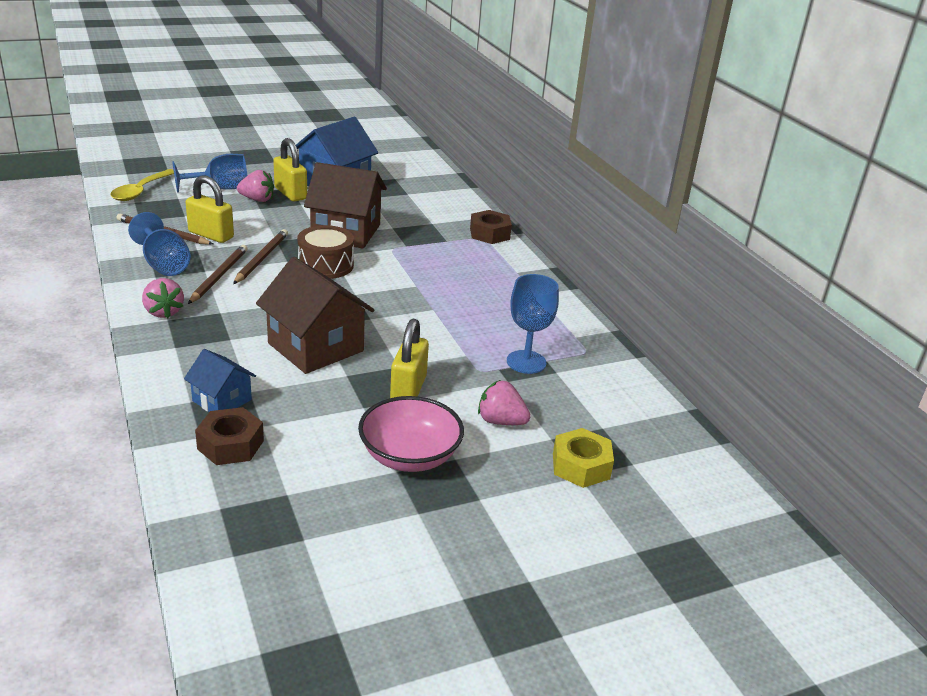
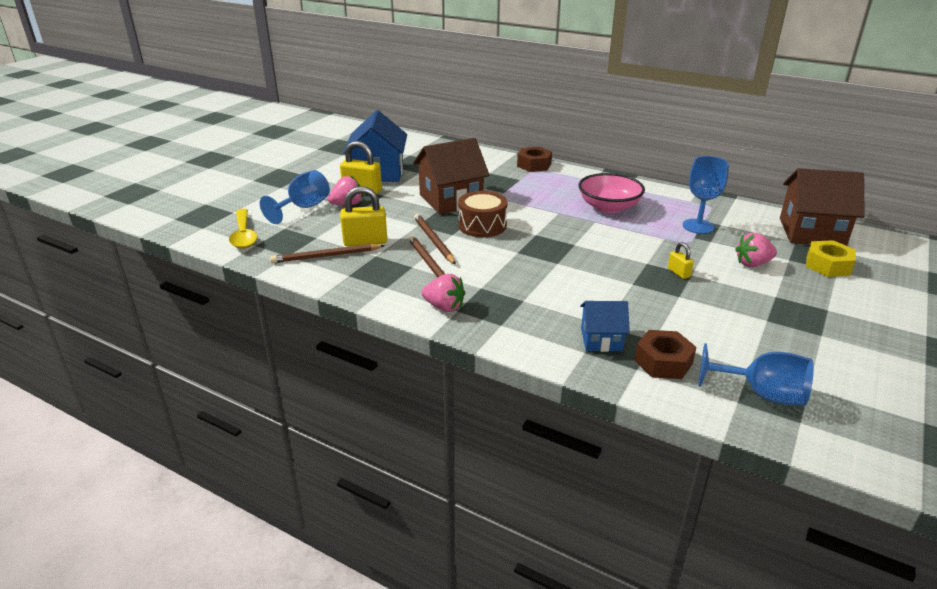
camera: 35 degrees left, 0 degrees up
(164, 264) = (374, 276): blue goblet -> blue goblet (761, 394)
(315, 347) = (582, 277): brown house -> brown house (811, 232)
(408, 389) = (678, 273): yellow padlock -> yellow padlock, size x0.53
(409, 456) = (755, 308): pink bowl -> pink bowl (609, 207)

